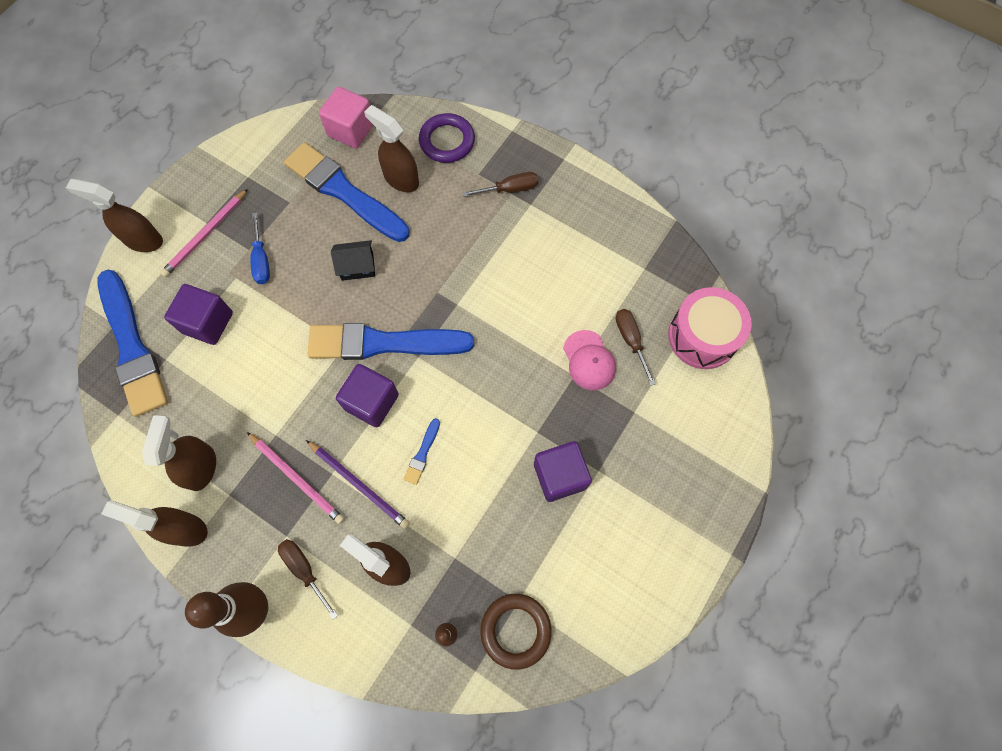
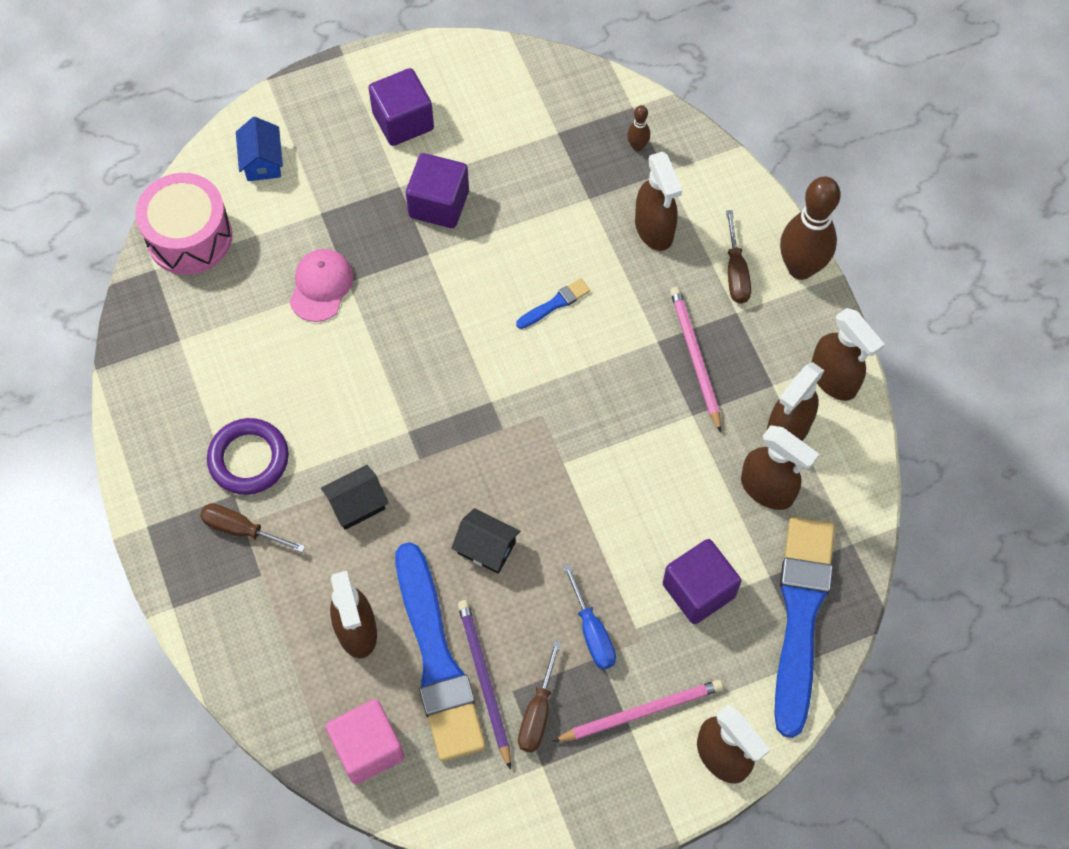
camera: 145 degrees left, 5 degrees down
(194, 415) = (767, 489): none -> brown spray bottle
(261, 260) = (592, 631): blue screwdriver -> blue screwdriver turned 135 degrees clockwise
(359, 485) = (636, 314): purple pencil -> purple pencil (484, 681)
(371, 402) = (571, 385): purple cube -> purple cube (403, 121)
(384, 343) = (517, 439): blue brush -> none
(447, 141) = (262, 647): purple ring -> purple ring (249, 459)
(454, 243) = (357, 504): none -> black house
(515, 630) = (576, 113): brown ring -> none
(631, 341) = (263, 277): brown screwdriver -> brown screwdriver (538, 712)
(707, 423) = (262, 161): none -> blue house

